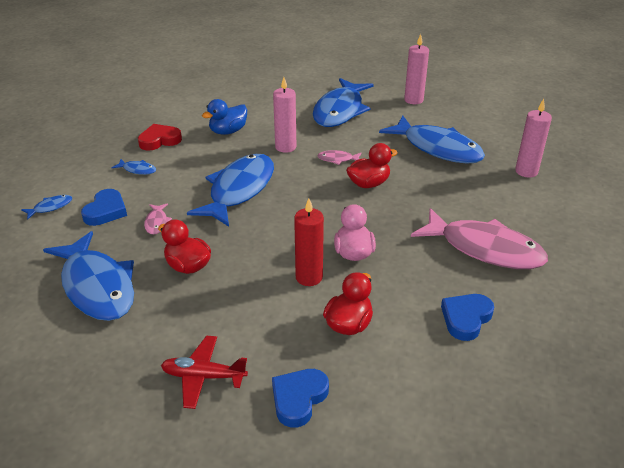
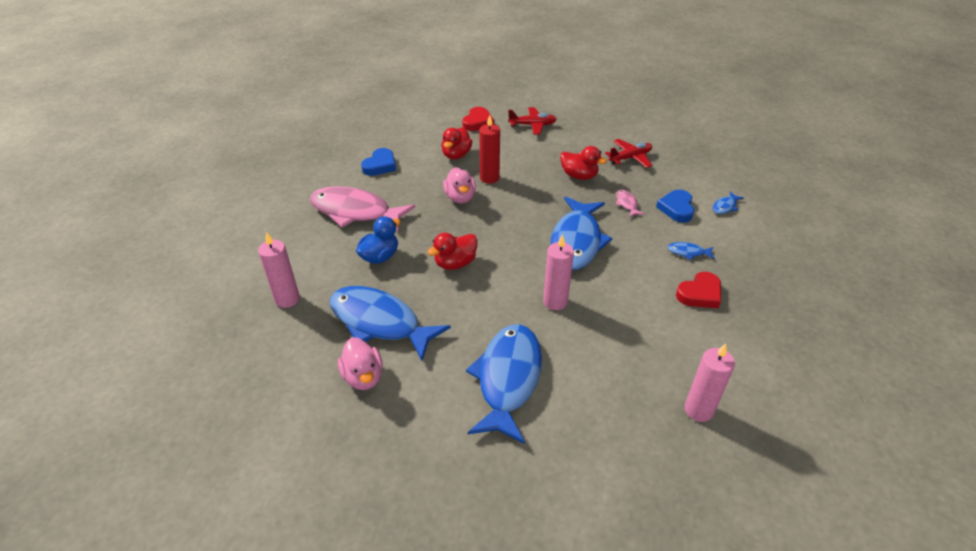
camera: 170 degrees right, 5 degrees up
(97, 286) = (630, 158): blue fish -> red plane
(228, 131) = (633, 318): blue duck -> blue duck (380, 257)
(298, 399) = (477, 122): blue heart -> red heart
(337, 159) = (492, 291): pink fish -> none
(413, 100) = (404, 421): pink candle -> pink candle (698, 410)
(445, 121) = (363, 377): none -> pink duck

